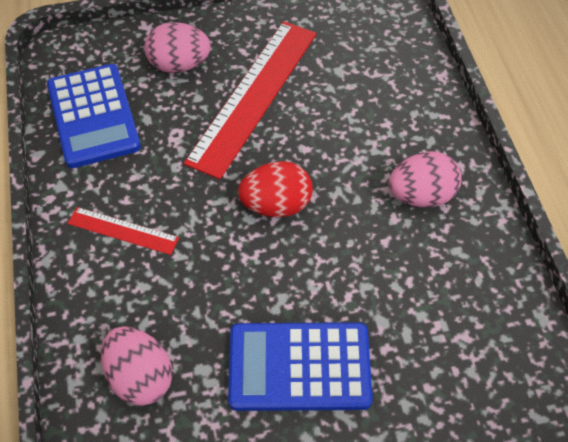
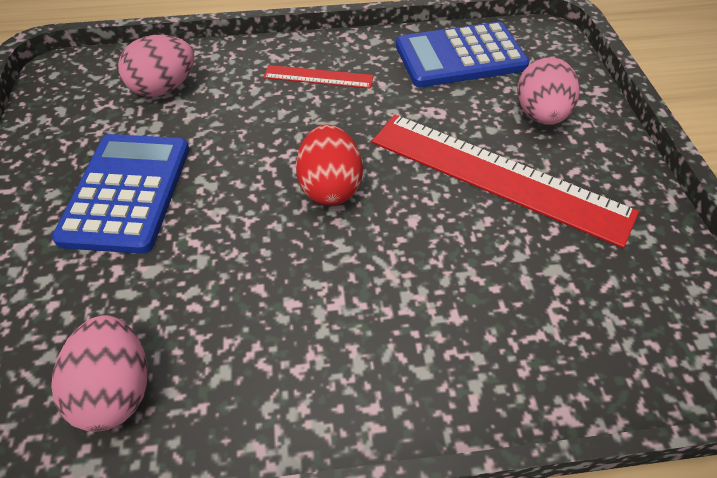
camera: 95 degrees right, 5 degrees down
(123, 230) = (318, 77): red ruler -> red ruler turned 75 degrees clockwise
(421, 195) = (322, 341): pink egg -> pink egg (116, 390)

